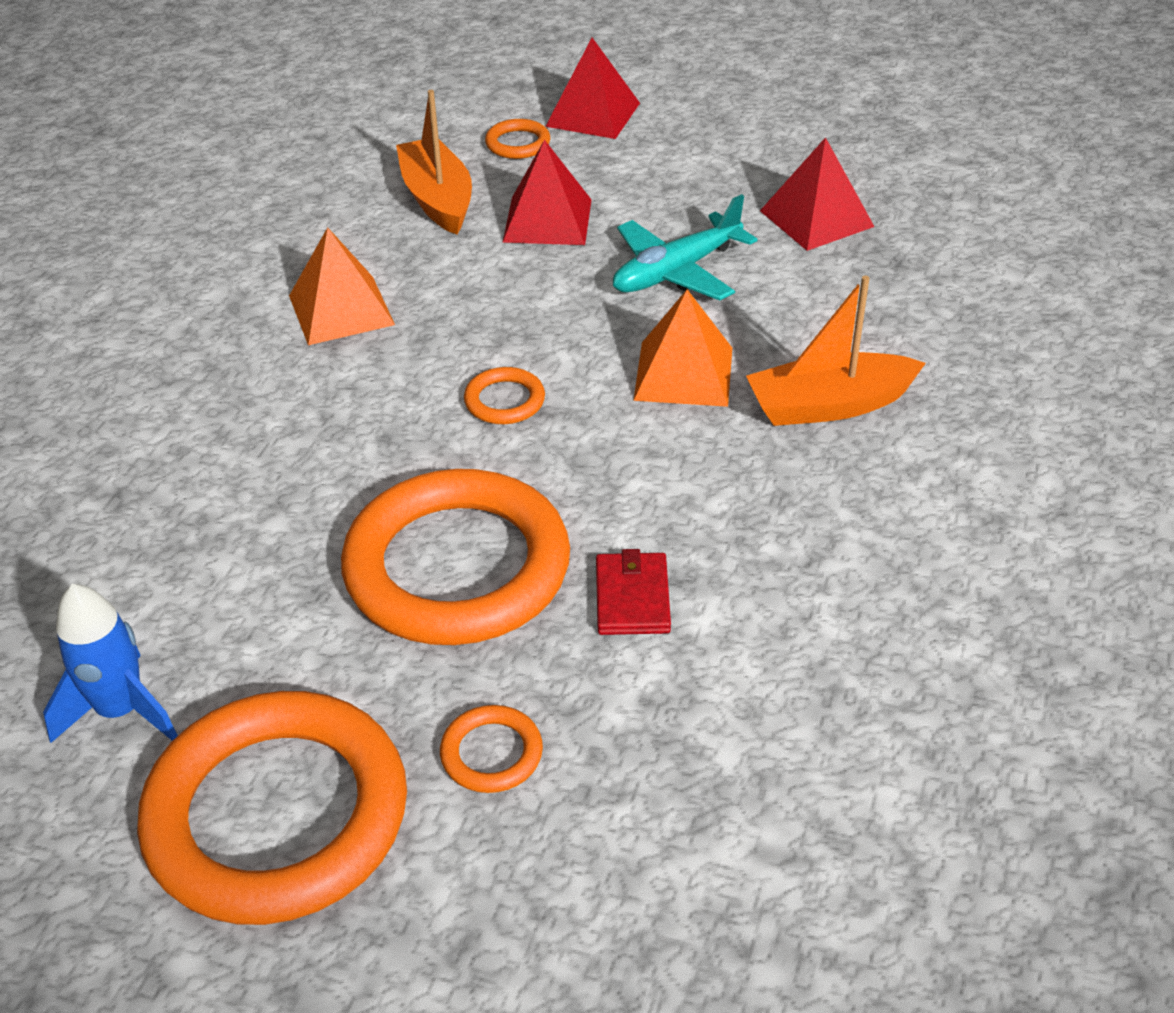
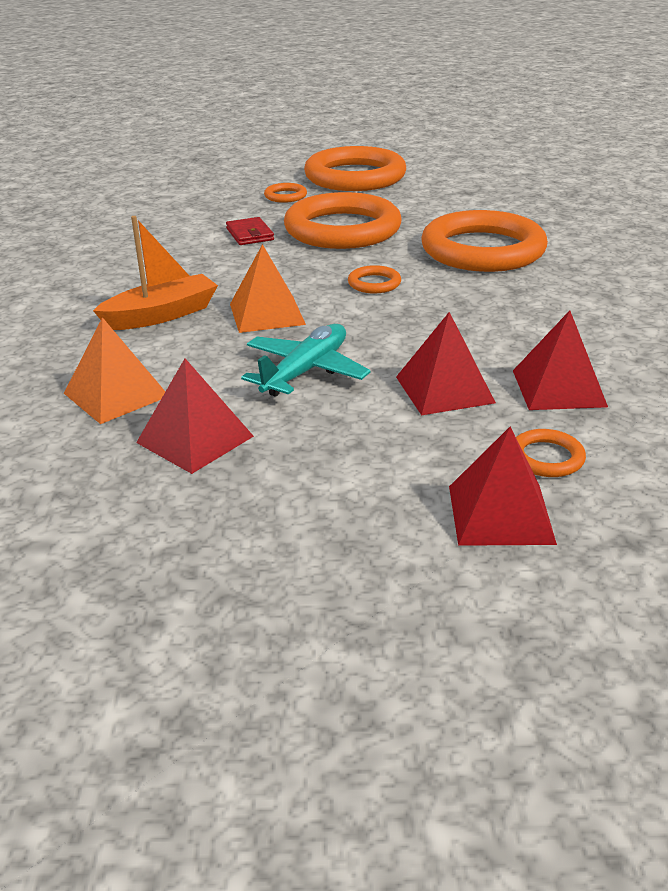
camera: 160 degrees right, 10 degrees down
(121, 711) = (442, 183): blue rocket -> none
(285, 440) = (483, 250): none -> orange ring
(341, 310) = (532, 305): orange pyramid -> orange pyramid (116, 394)
(437, 199) = (558, 388): orange boat -> red pyramid

